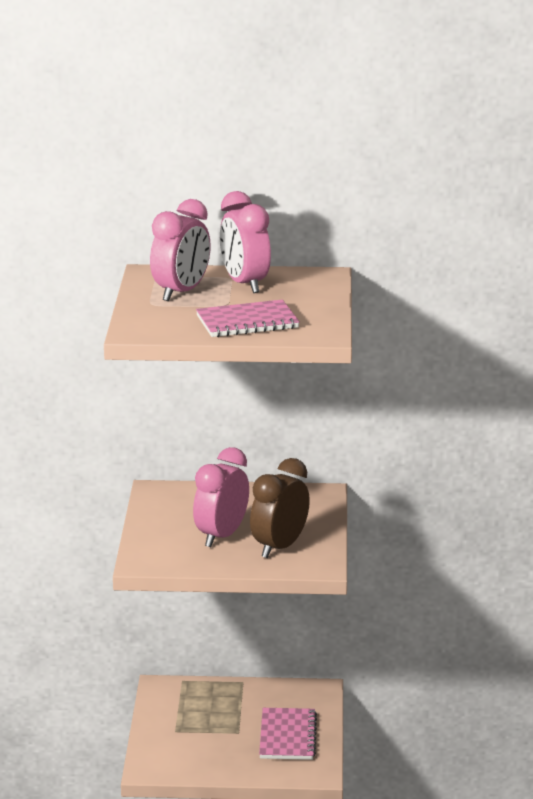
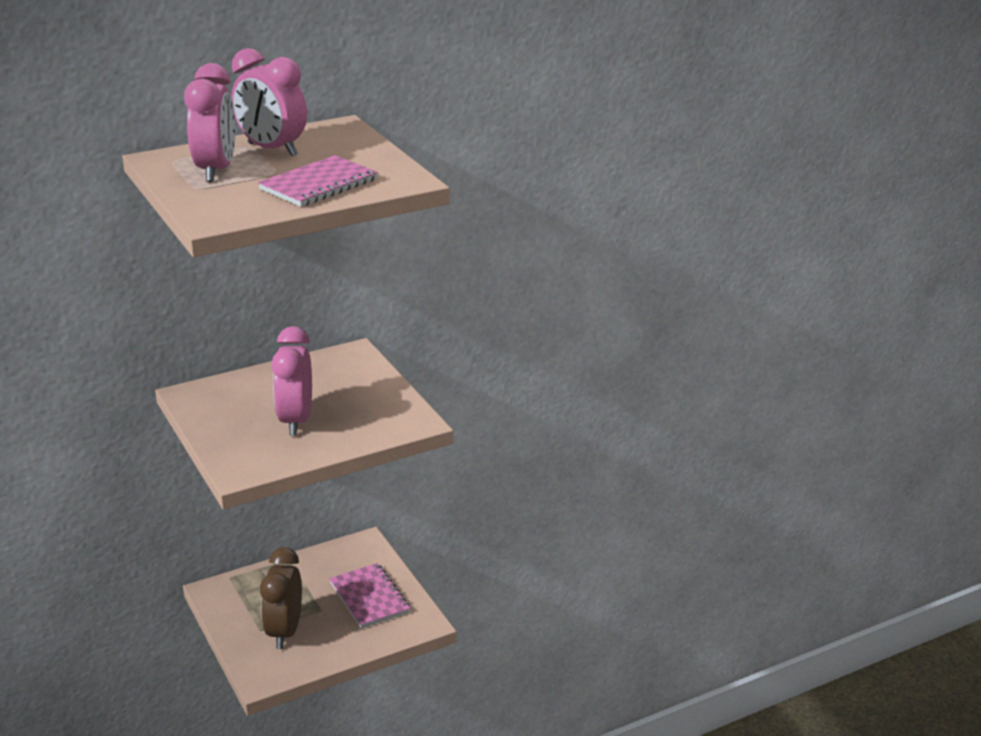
camera: 30 degrees left, 5 degrees up
(279, 547) = (362, 416): brown clock -> brown clock (284, 632)

